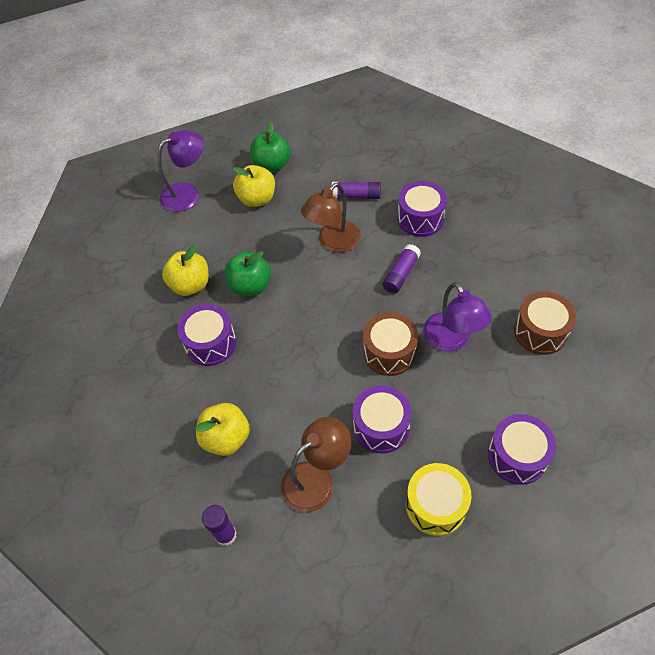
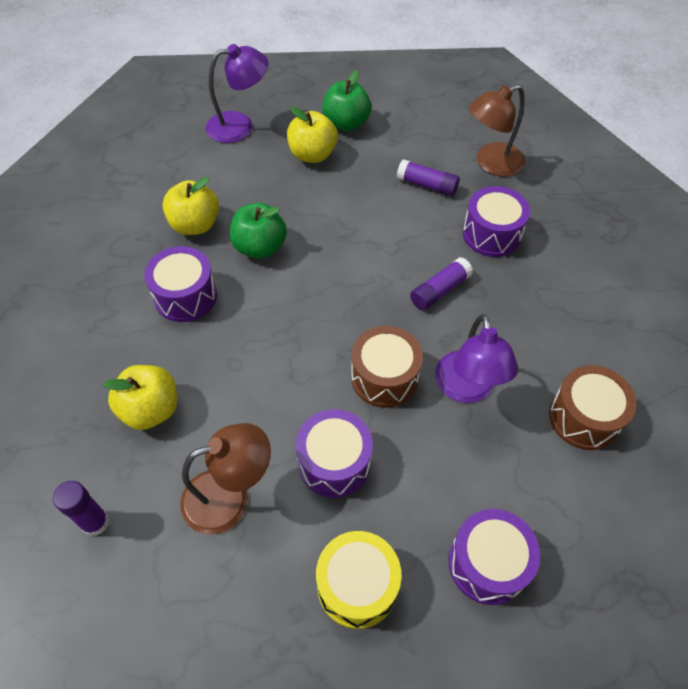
camera: 15 degrees right, 0 degrees up
(333, 242) = (376, 229): brown lamp -> brown lamp (491, 163)

